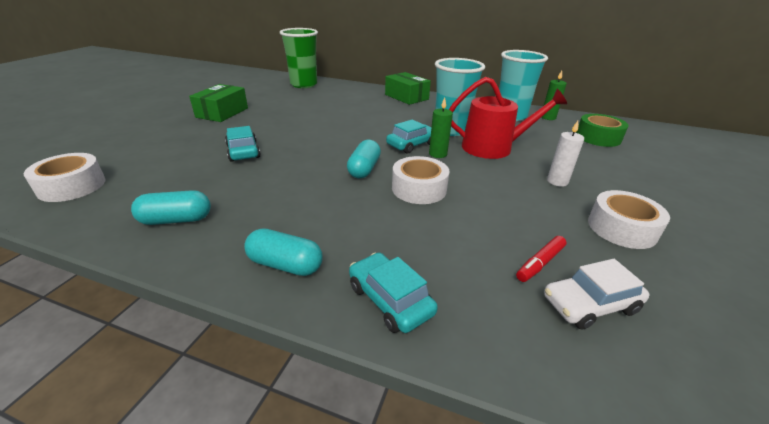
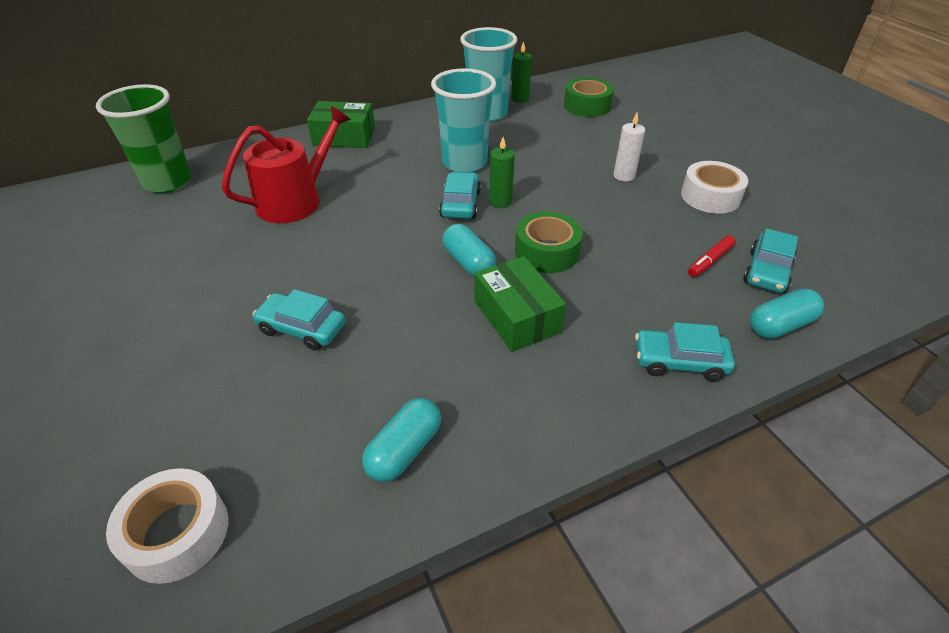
camera: 45 degrees left, 10 degrees up
(222, 112) = (142, 295): green box -> green box (517, 316)
(285, 265) = (576, 400): turquoise capsule -> turquoise capsule (780, 325)
(419, 189) = (546, 252): white tape -> green tape
(493, 147) = (531, 165): red watering can -> red watering can (295, 200)
(540, 263) = (709, 261): red marker -> red marker turned 45 degrees clockwise
(590, 304) = (767, 271): white car -> turquoise car

